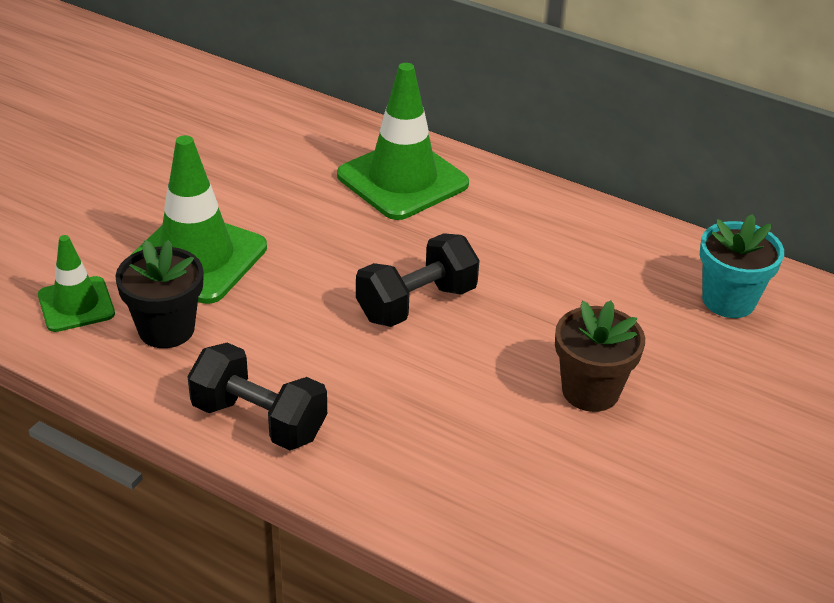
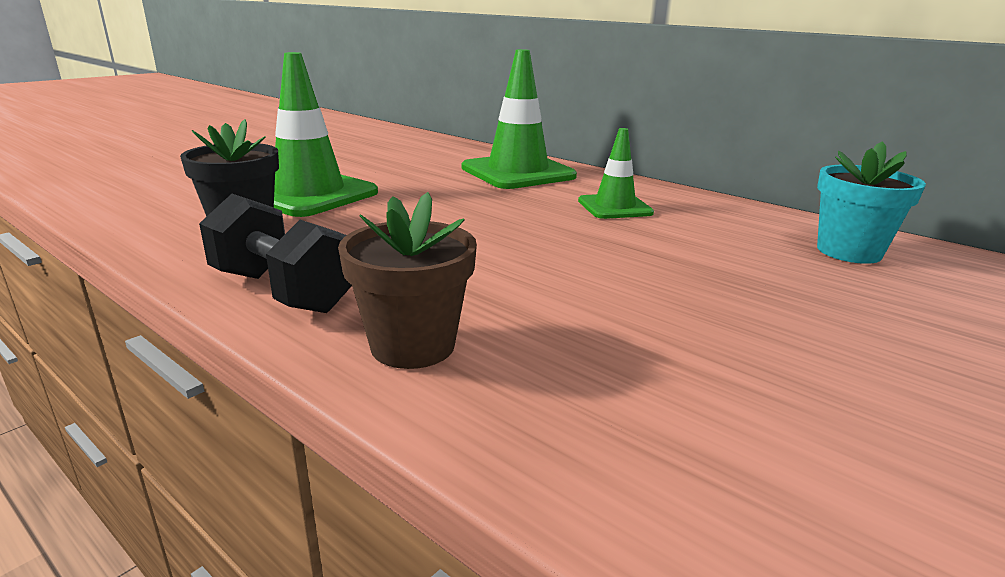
camera: 10 degrees right, 15 degrees down
(76, 304) = (174, 209): green traffic cone -> green traffic cone (614, 207)
(416, 303) = (504, 230): black dumbbell -> none
(590, 391) = (693, 301): brown flower pot -> brown flower pot (412, 345)

